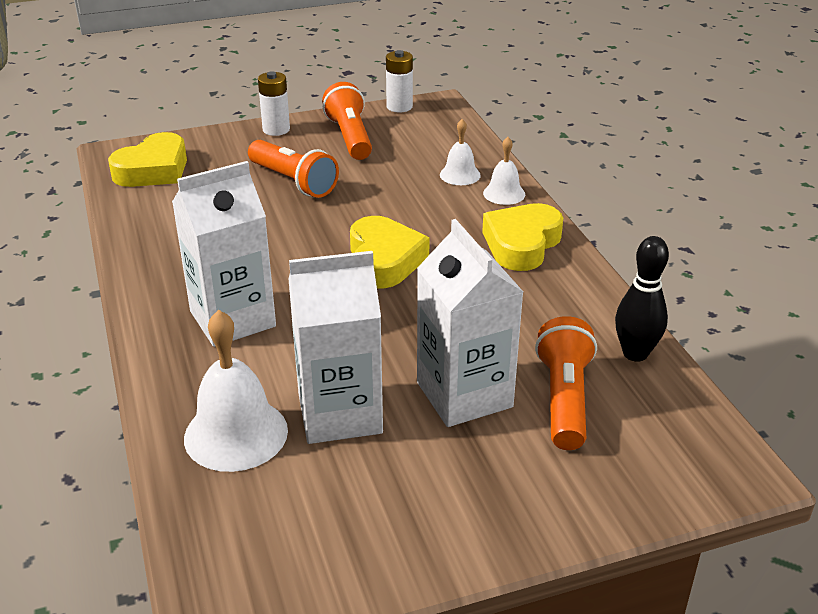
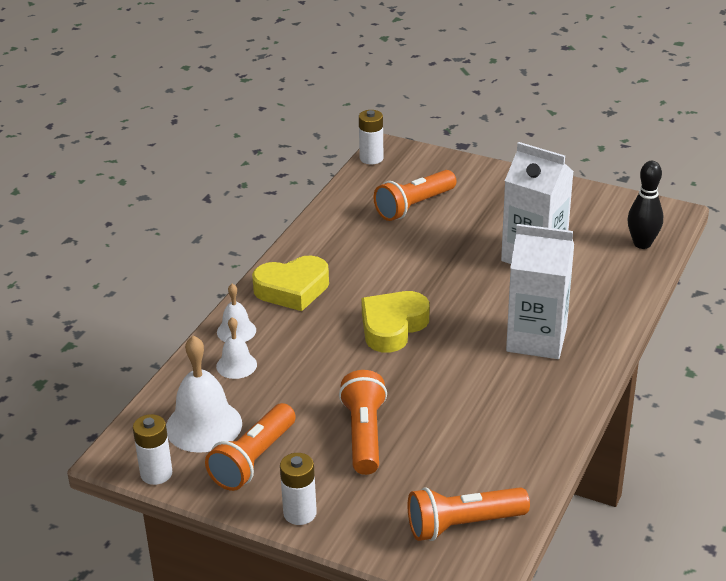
camera: 135 degrees left, 0 degrees up
(153, 170) = (463, 525): yellow heart -> orange flashlight
(236, 434) = (598, 274): white bell -> white bell (203, 425)
(464, 395) = (459, 232): white carton -> none
(635, 353) = (344, 205): black bowling pin -> black bowling pin (642, 244)
(728, 440) = (371, 158): none -> white battery

